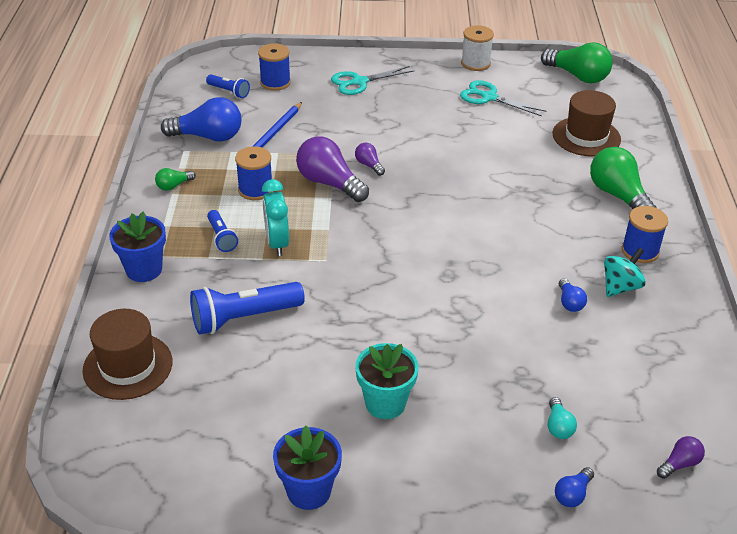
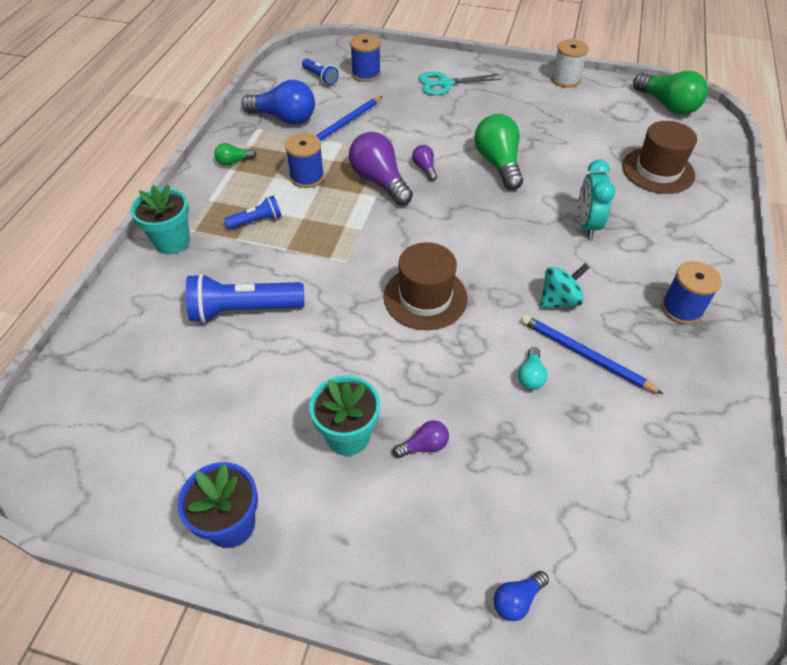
camera: 15 degrees right, 10 degrees up
(128, 366) = (115, 340): brown hat -> brown hat (425, 297)
(144, 270) = (172, 242): blue flower pot -> turquoise flower pot
(221, 237) = (256, 221): blue flashlight -> blue flashlight turned 105 degrees counterclockwise
(277, 243) = (306, 235): turquoise clock -> turquoise clock (587, 224)
(489, 97) = (568, 116): turquoise scissors -> none
(558, 426) = (527, 506): turquoise light bulb -> turquoise light bulb (530, 376)
(569, 302) = (585, 355): blue light bulb -> blue pencil
(618, 196) = (674, 241): green light bulb -> green light bulb (498, 164)
(620, 287) = (647, 347): turquoise spinning top -> turquoise spinning top (559, 300)
(679, 464) = (657, 589): purple light bulb -> purple light bulb (424, 446)

